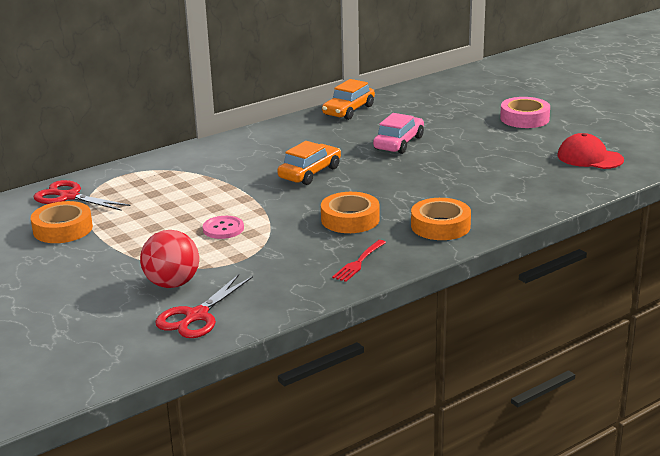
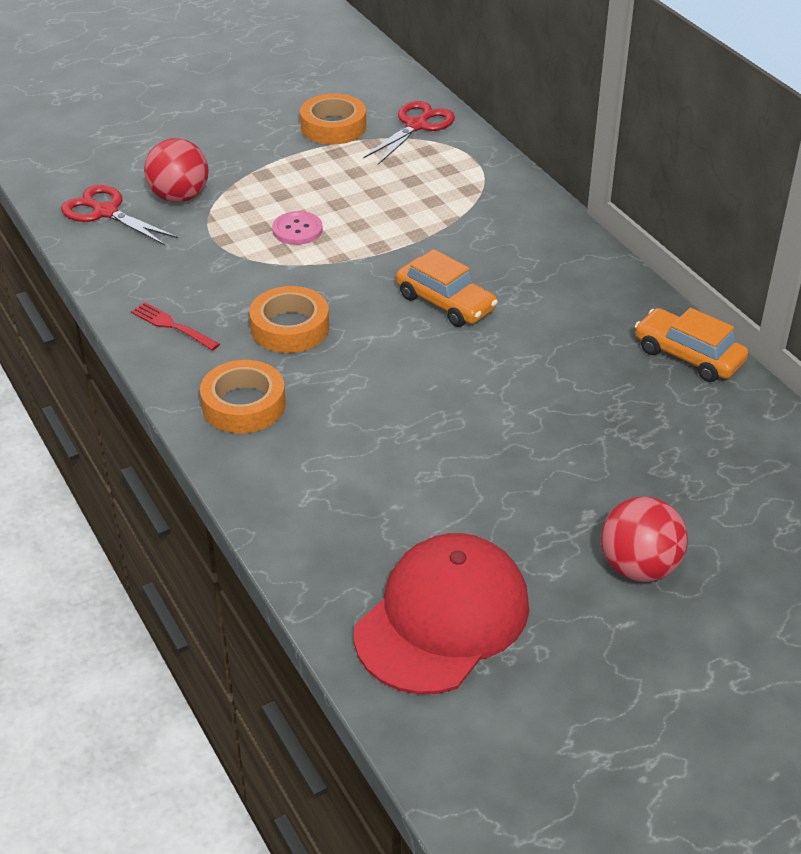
camera: 95 degrees right, 15 degrees up
(399, 143) = (542, 397): pink car -> none
(524, 118) = (639, 567): pink tape -> red ball
(589, 157) = (442, 618): red cap -> red cap, size x1.64

